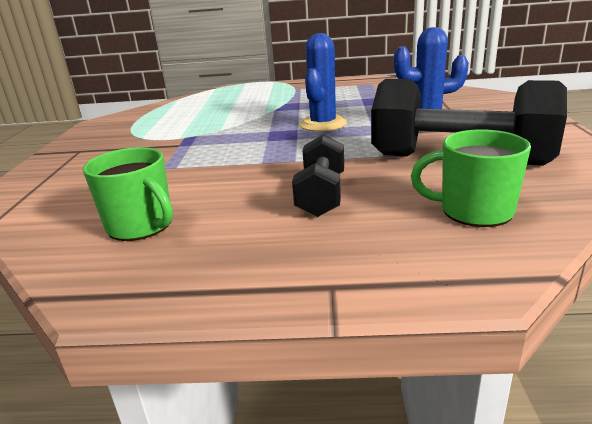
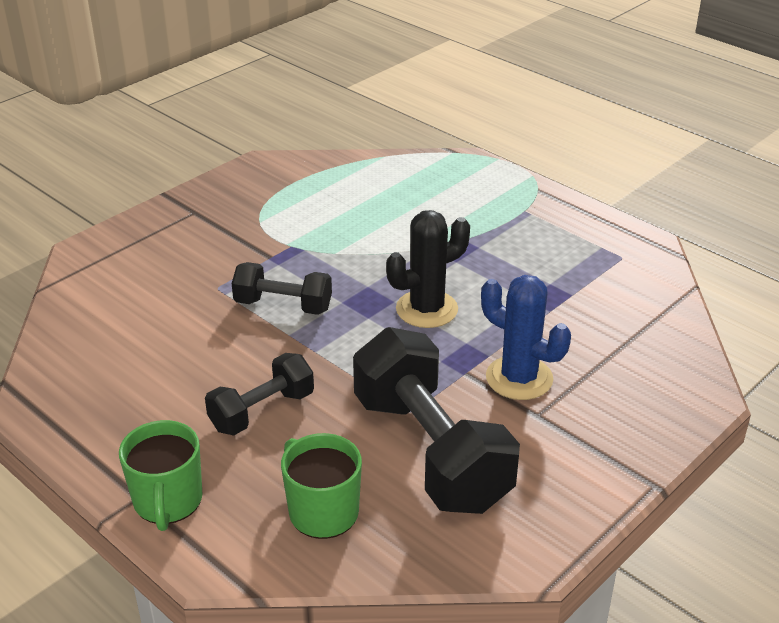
camera: 40 degrees right, 10 degrees up
(141, 226) = (118, 356): green mug -> green mug (168, 501)
(231, 155) = (283, 306): none -> black dumbbell
(323, 124) = (426, 309): blue cactus -> black cactus

